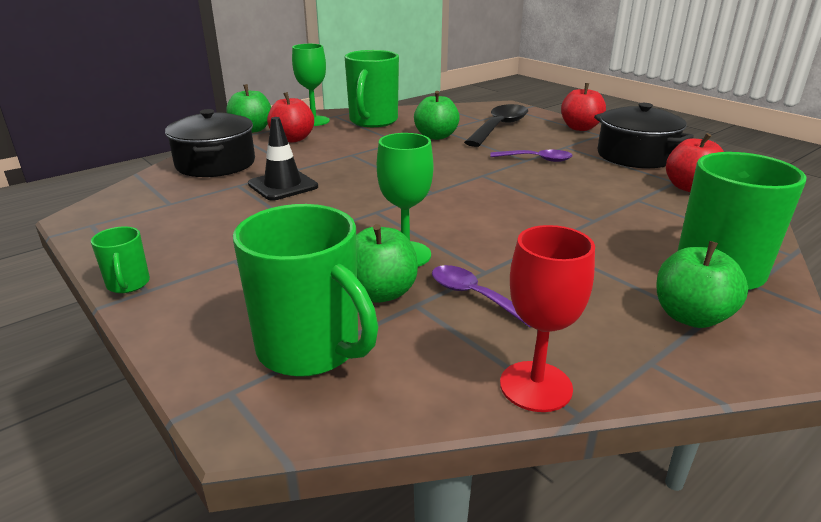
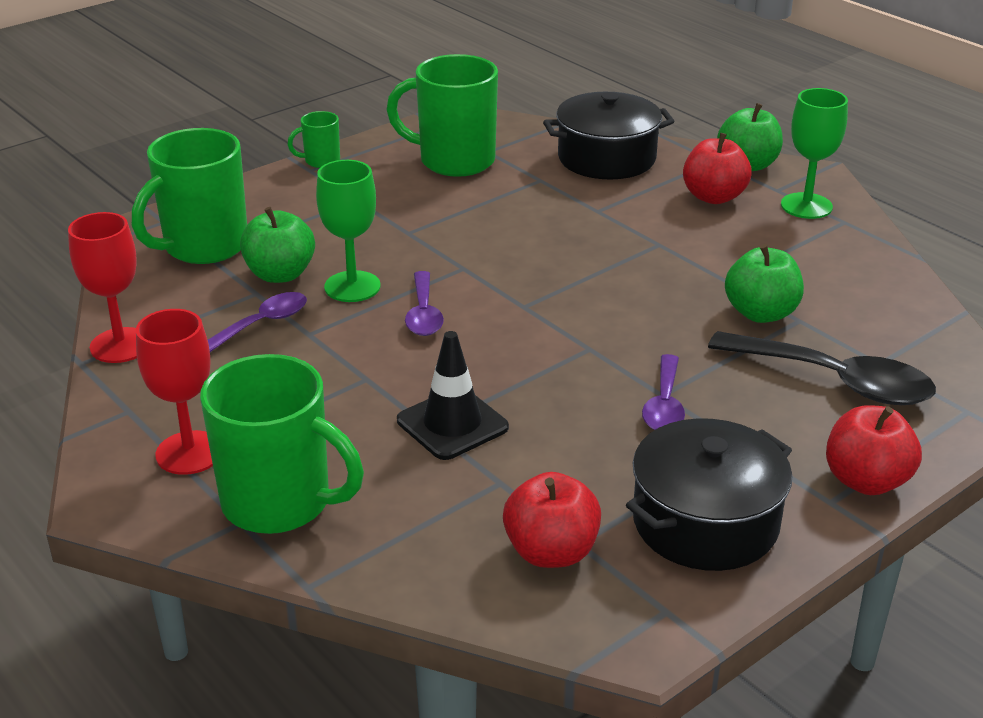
camera: 90 degrees right, 5 degrees up
(283, 185) = (539, 206): black traffic cone -> black traffic cone (452, 424)
(373, 121) = (824, 255): green mug -> green mug (454, 161)
(447, 224) = (423, 313): none -> purple spoon
(690, 316) = (189, 453): green apple -> red goblet

